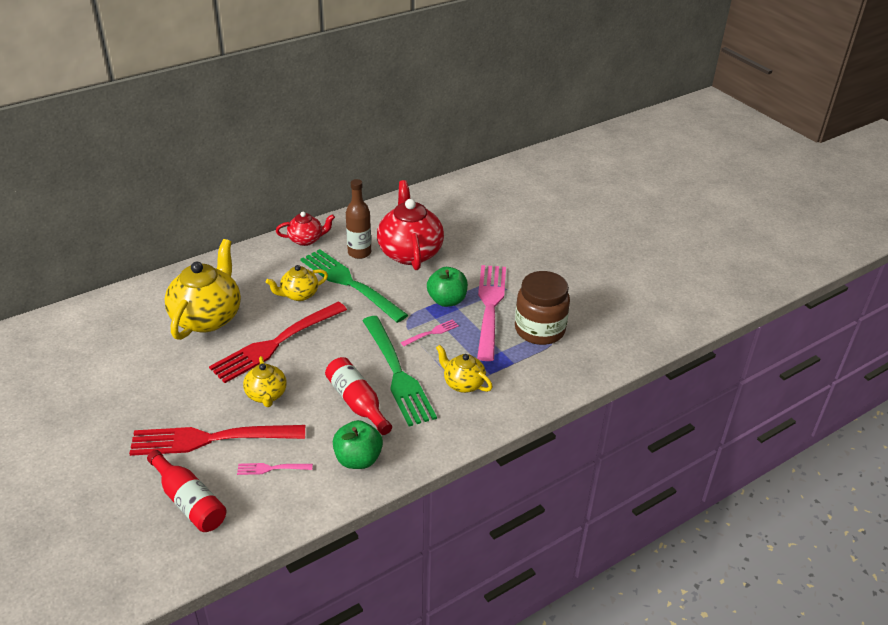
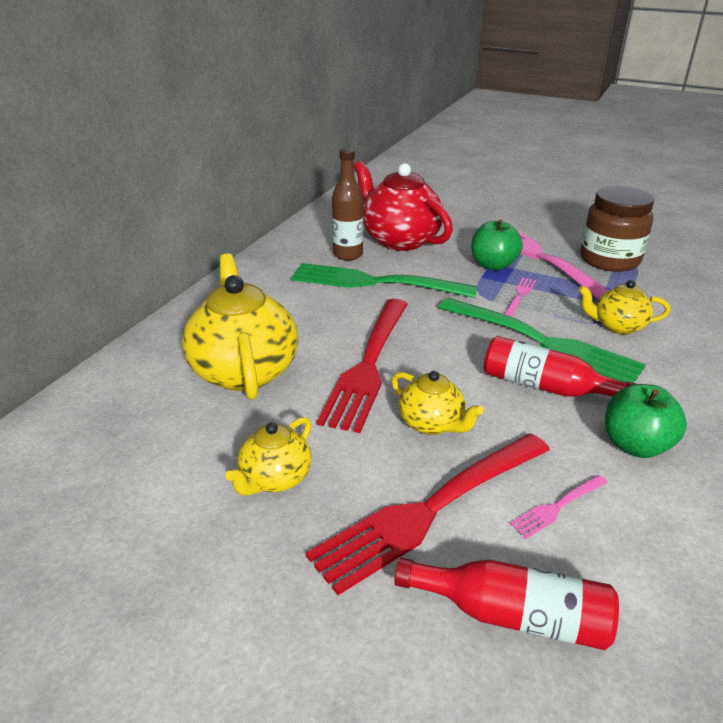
camera: 30 degrees left, 5 degrees down
(299, 295) = (331, 310): yellow teapot -> yellow teapot (275, 478)
(306, 240) = (273, 261): red teapot -> none

